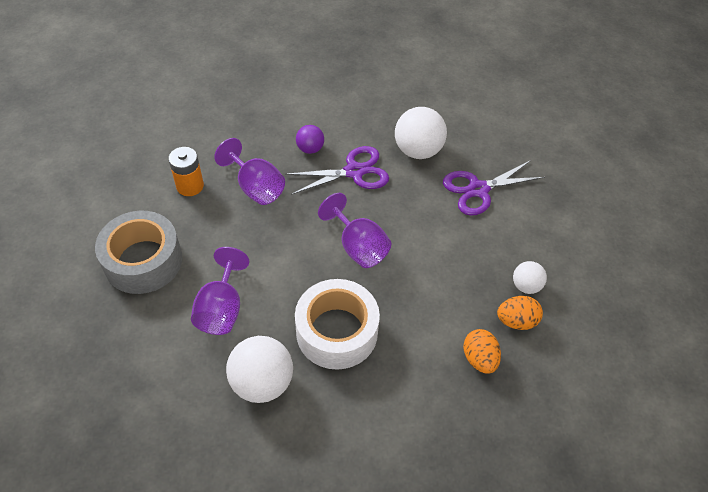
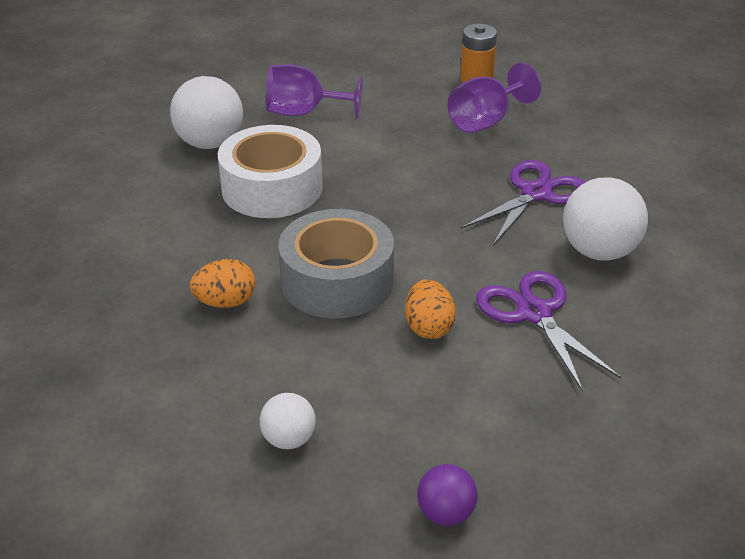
camera: 90 degrees right, 15 degrees down
(143, 261) = (364, 64): grey tape -> grey tape (337, 281)
(310, 149) = (567, 156): purple ball -> purple ball (446, 513)
(354, 172) = (536, 193): purple scissors -> purple scissors turned 120 degrees counterclockwise
(358, 247) = (402, 200): purple goblet -> none
(516, 321) = (285, 341): orange egg -> orange egg (429, 327)
(526, 286) = (348, 355): white ball -> white ball (289, 439)

